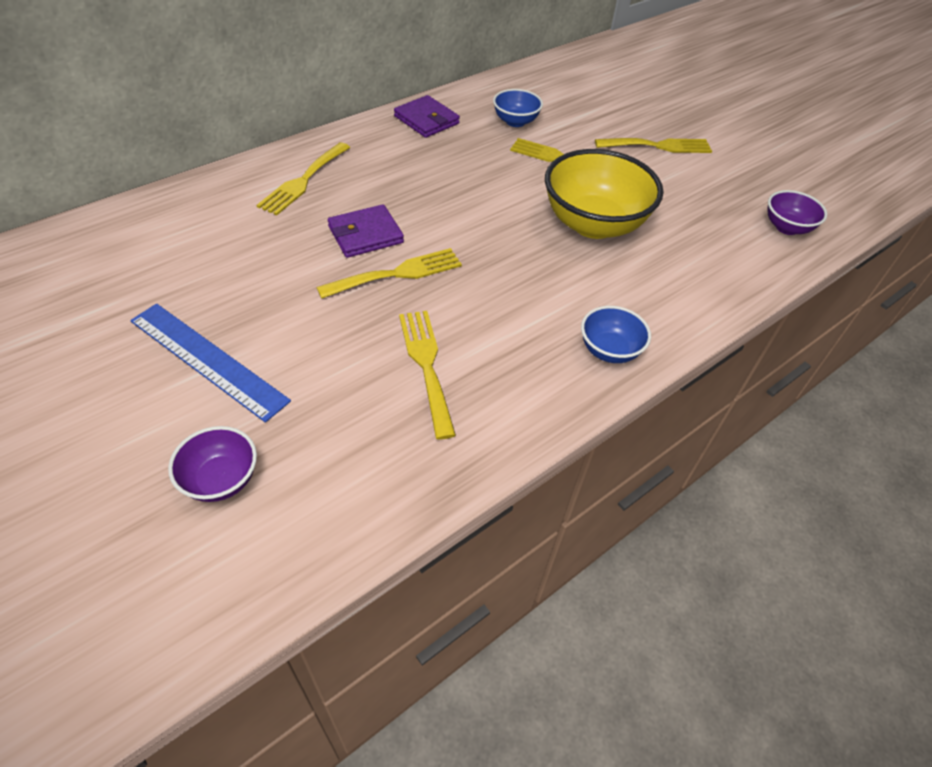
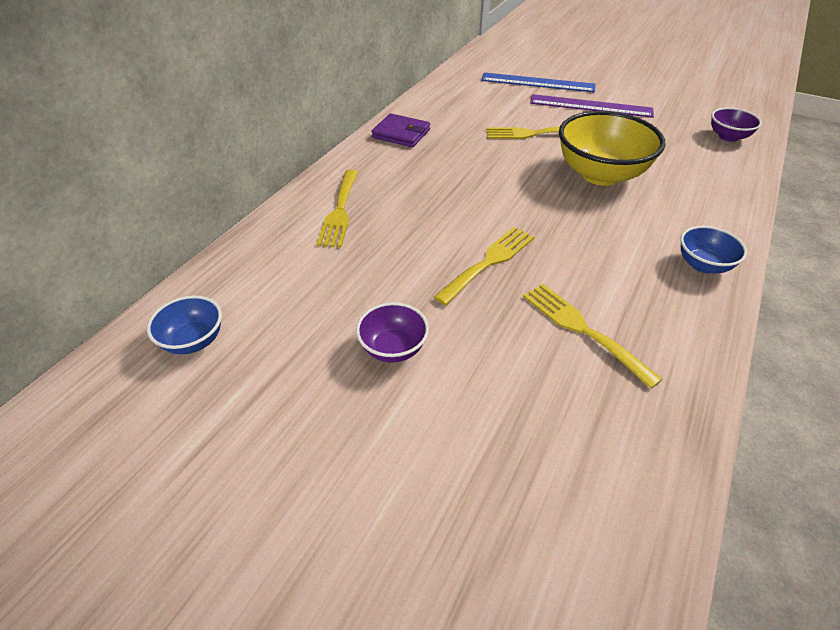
camera: 20 degrees left, 5 degrees down
(208, 359) = (390, 399): blue ruler -> blue ruler (537, 82)
(221, 479) = (503, 510): purple bowl -> purple bowl (393, 348)
(365, 234) = (433, 238): purple wallet -> none
(515, 121) = (472, 116): blue bowl -> blue bowl (194, 341)
(658, 146) = (590, 106): yellow fork -> purple ruler

